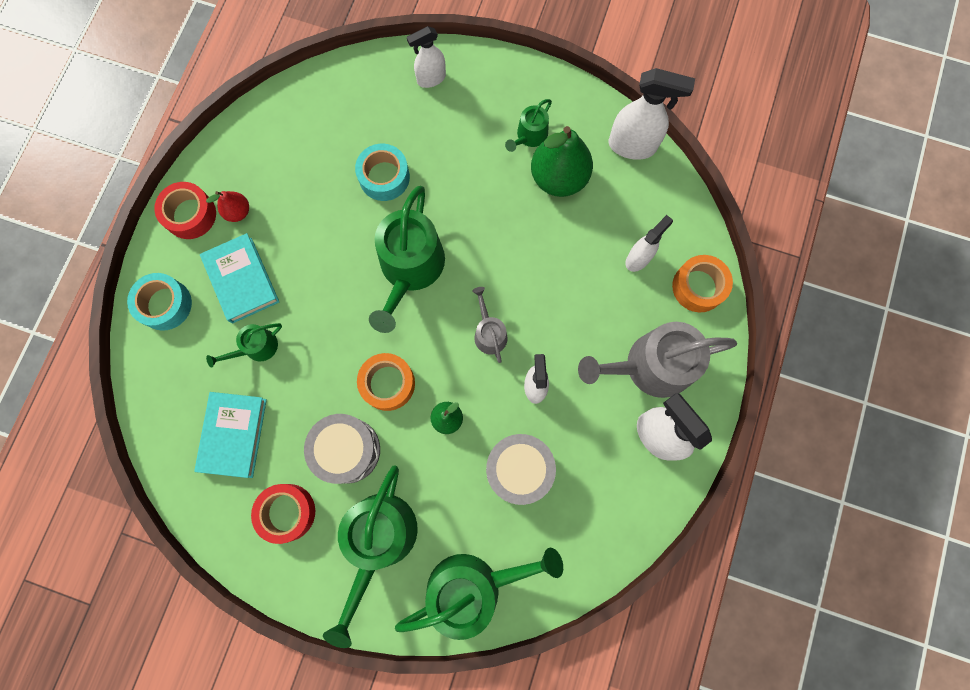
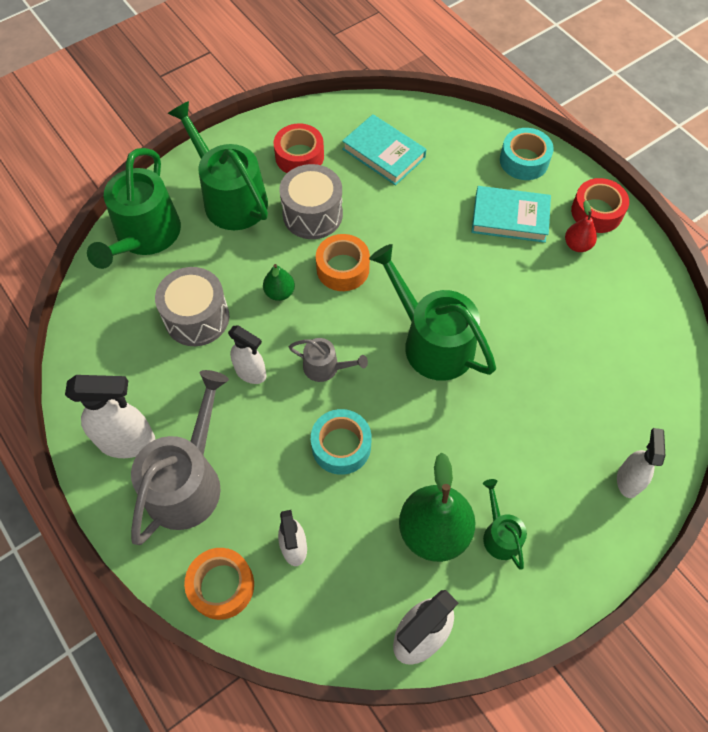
camera: 125 degrees right, 15 degrees down
(257, 347) = (442, 199): green watering can -> none
(384, 177) = (539, 373): turquoise tape -> turquoise tape (341, 446)

